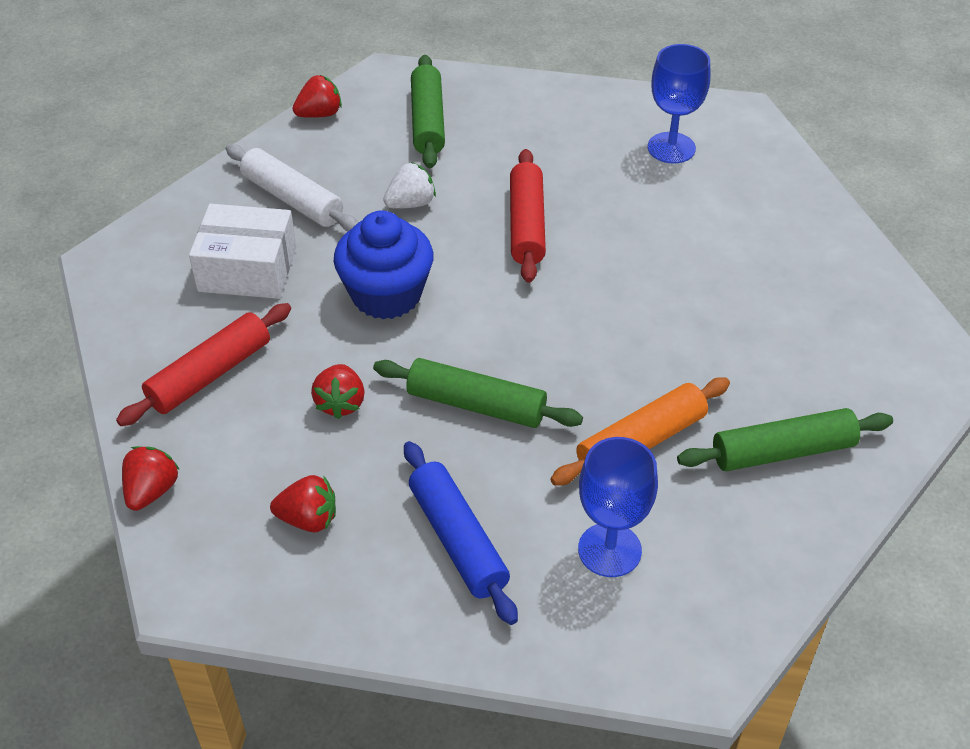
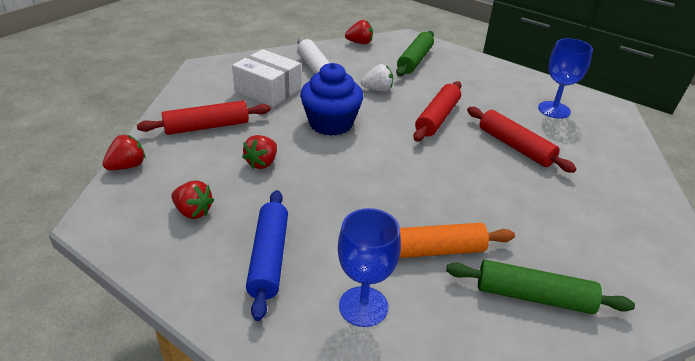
camera: 25 degrees right, 10 degrees down
(476, 404) = (339, 191): green rolling pin -> none
(654, 235) = (515, 146): none -> red rolling pin

